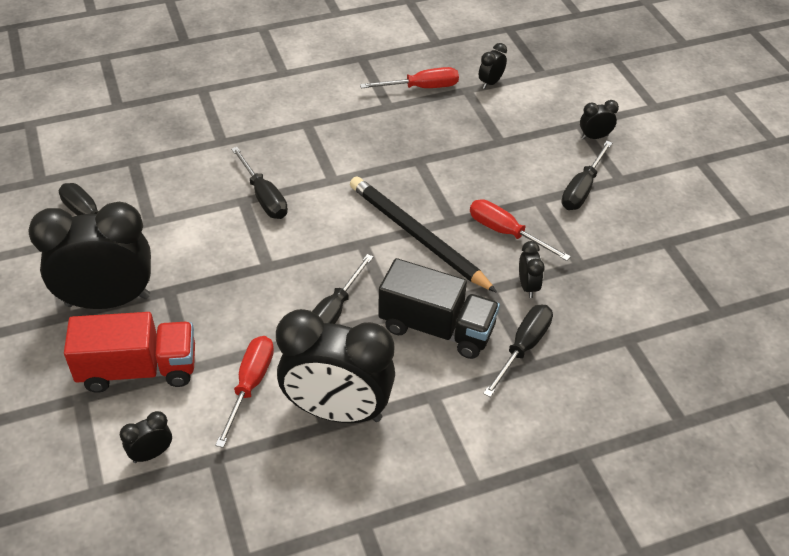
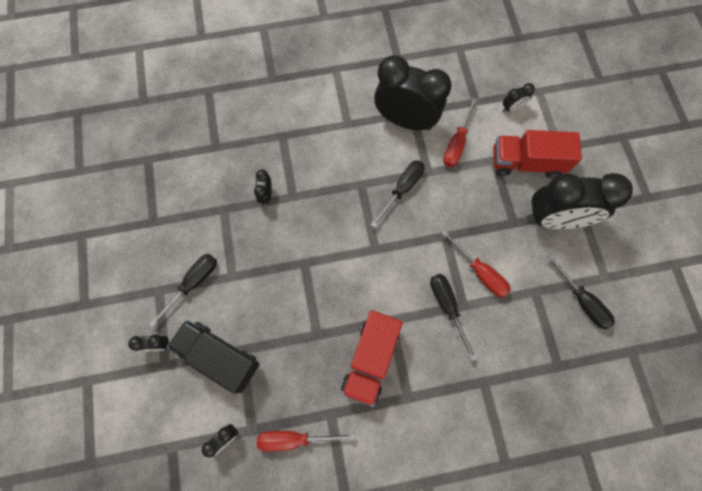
camera: 170 degrees left, 25 degrees up
(352, 147) = (370, 359): none -> red truck
(417, 236) = (333, 250): black pencil -> none
(436, 328) = (335, 170): black truck -> black truck (219, 357)
(506, 233) = (267, 245): red screwdriver -> red screwdriver (480, 272)
(523, 348) = (284, 148): black screwdriver -> none

